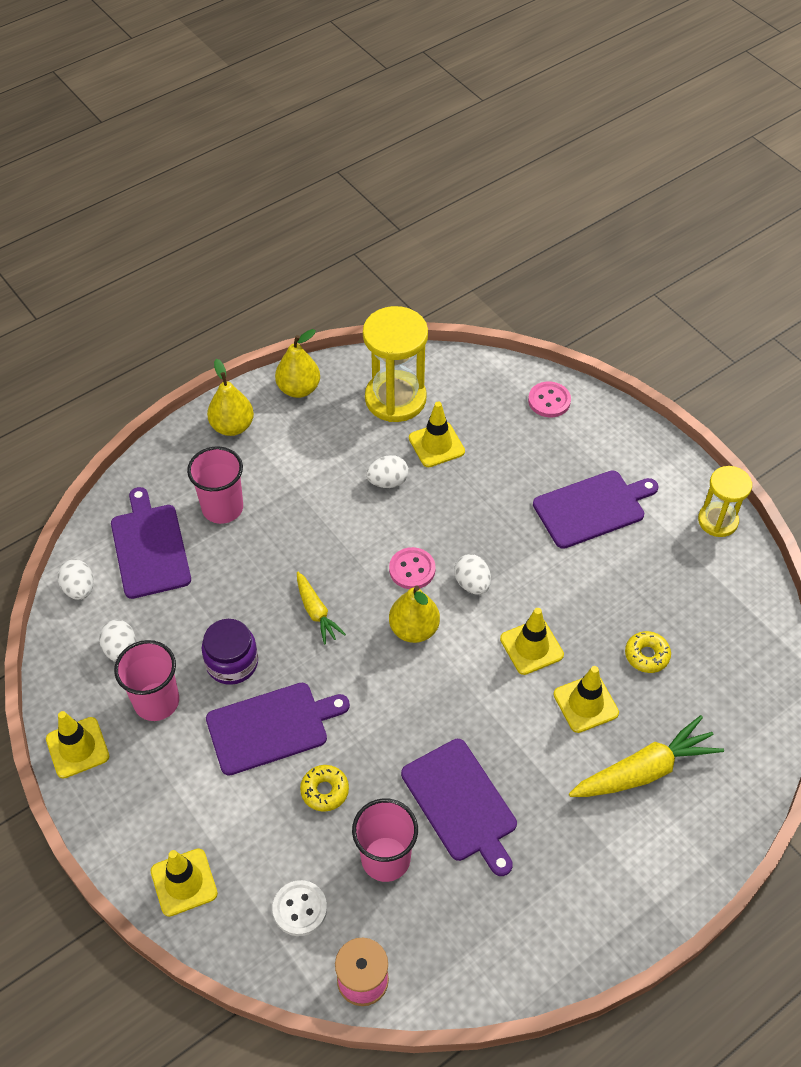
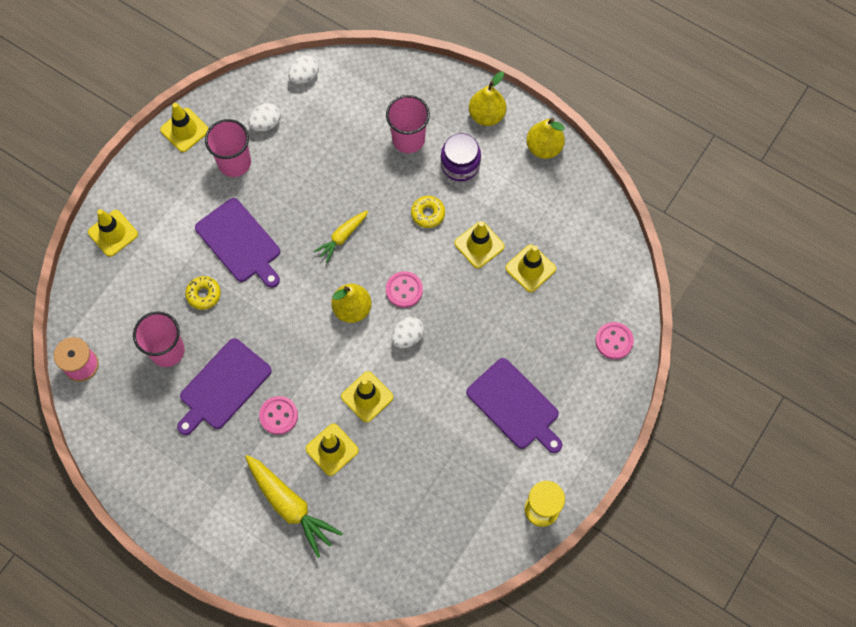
camera: 70 degrees right, 15 degrees up
(150, 547) = (355, 106): purple cutting board -> none
(232, 662) = (281, 198): purple jar -> purple jar (460, 165)
(300, 909) = (116, 310): white button -> none
(388, 481) = (479, 245): white egg -> yellow traffic cone
(395, 399) = (564, 222): yellow hourglass -> none
(522, 749) = (278, 415): none -> pink button
(646, 655) = (390, 483): yellow donut -> yellow donut (428, 214)

